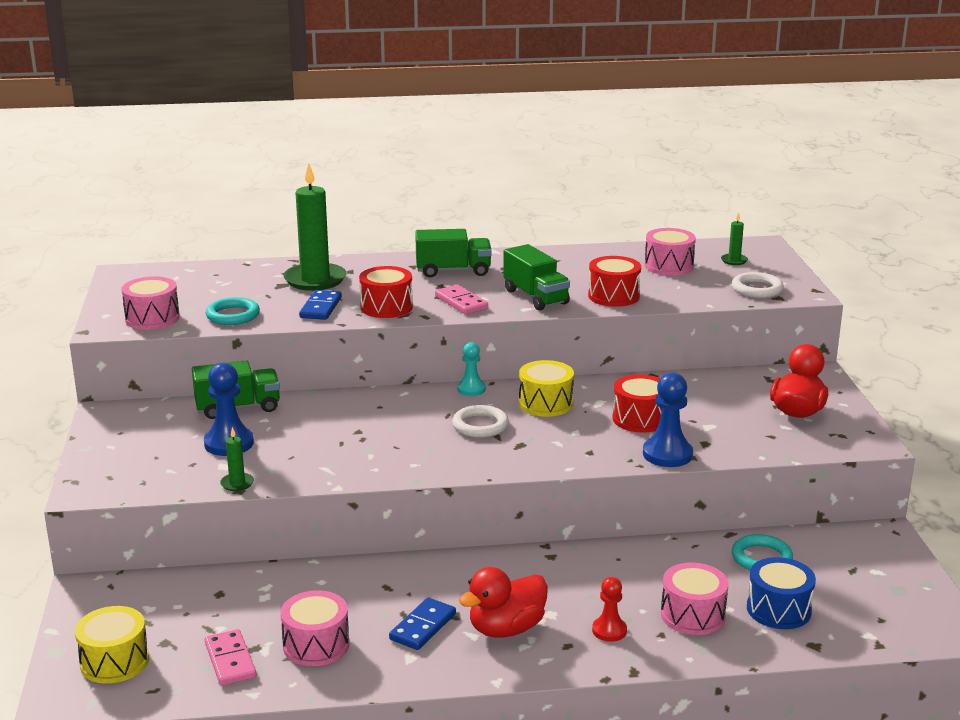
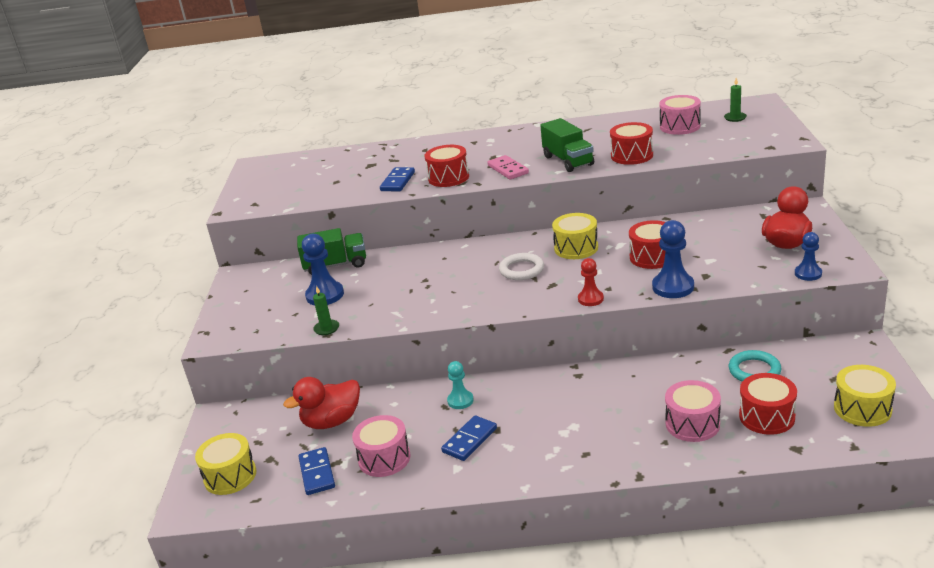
camera: 10 degrees right, 5 degrees up
(152, 318) = (270, 199): pink drum -> none
(230, 660) = (317, 473): pink domino -> blue domino
(233, 315) = (330, 192): turquoise ring -> none
(315, 280) = (397, 159): green candle -> none
(453, 271) = (505, 144): green truck -> none
(471, 389) = (517, 239): turquoise pawn -> turquoise pawn (460, 400)
(506, 629) = (536, 440): red duck -> red duck (332, 421)
(609, 630) = (621, 439): red pawn -> red pawn (590, 299)
(757, 289) = (752, 141): white ring -> none
(778, 609) = (766, 417): blue drum -> red drum
(824, 447) = (808, 274): none -> blue pawn
(887, 604) = (862, 409): none -> yellow drum

